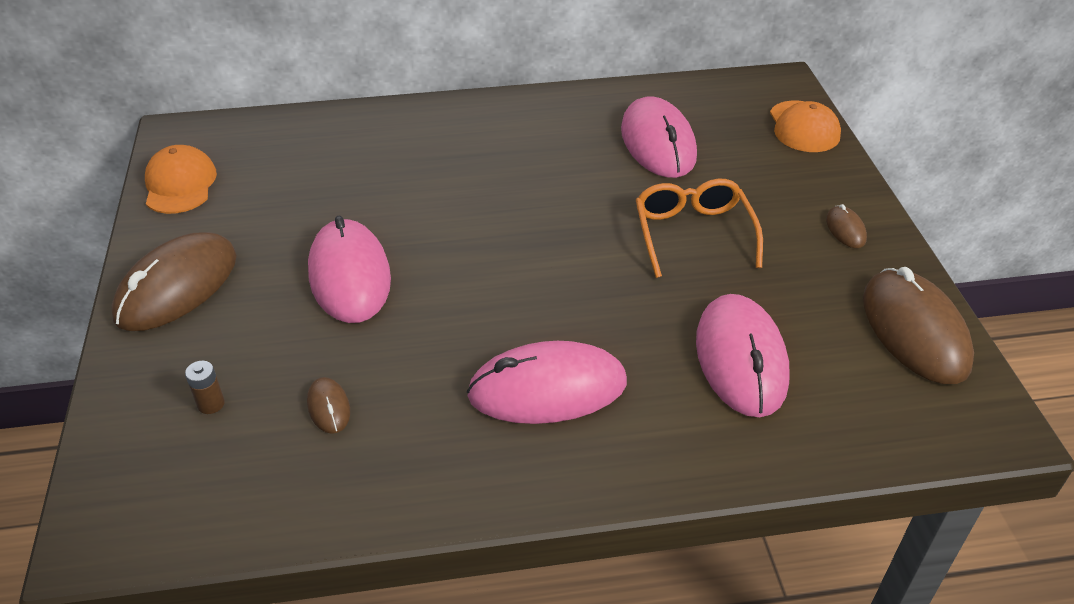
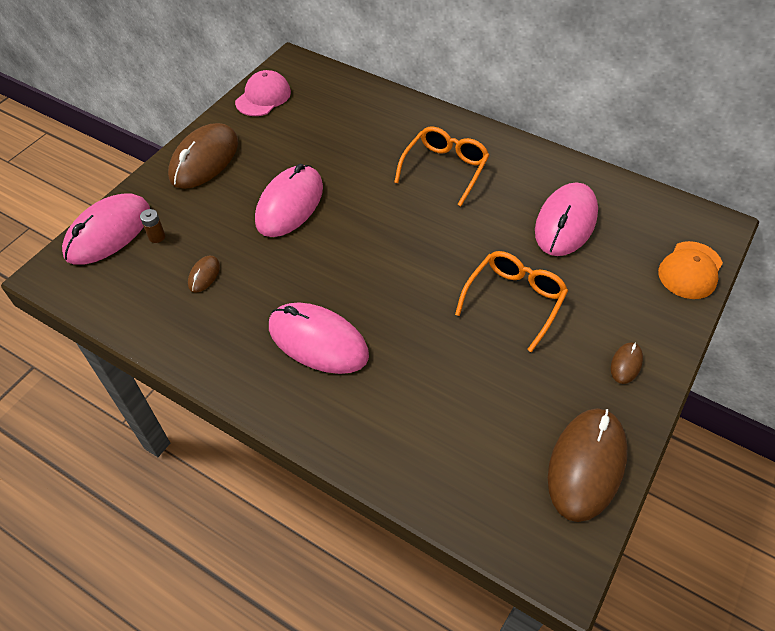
camera: 40 degrees right, 10 degrees up
(177, 287) = (204, 159): brown mouse -> brown mouse turned 45 degrees counterclockwise
(180, 184) = (263, 97): orange cap -> pink cap
(486, 154) = (445, 169): none -> orange glasses
(741, 359) = (447, 401): pink mouse -> pink mouse (108, 232)

